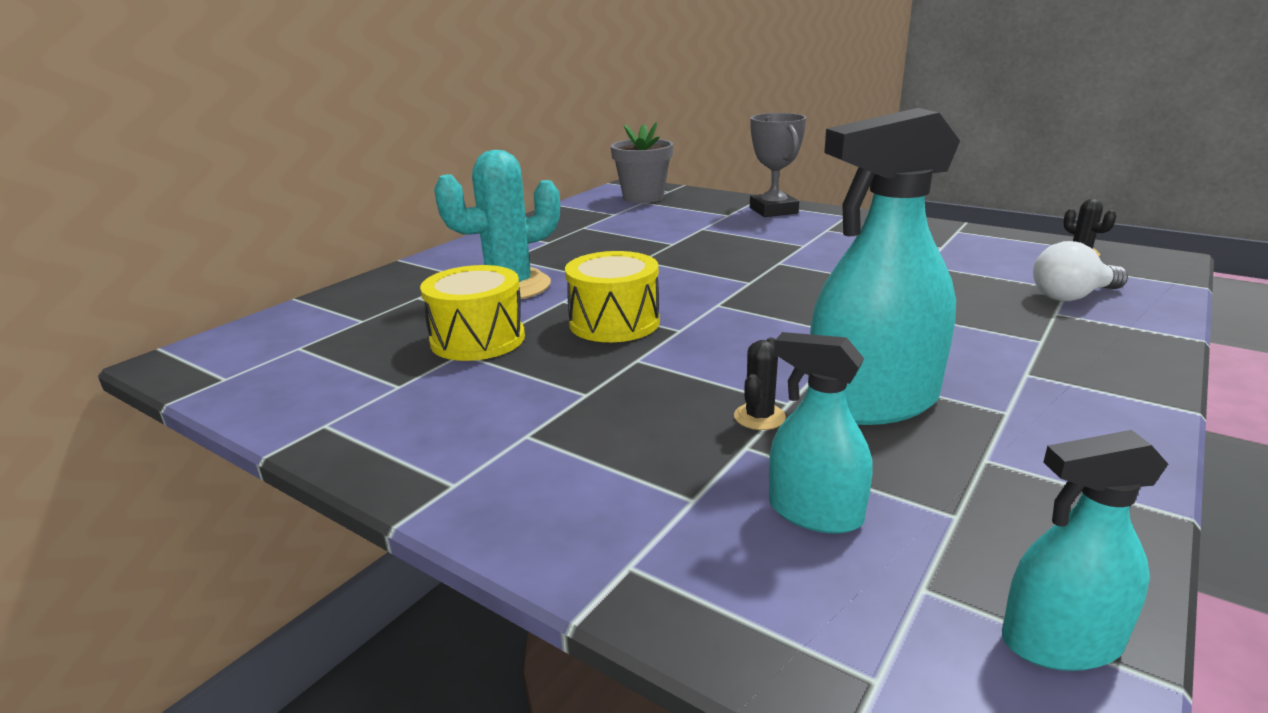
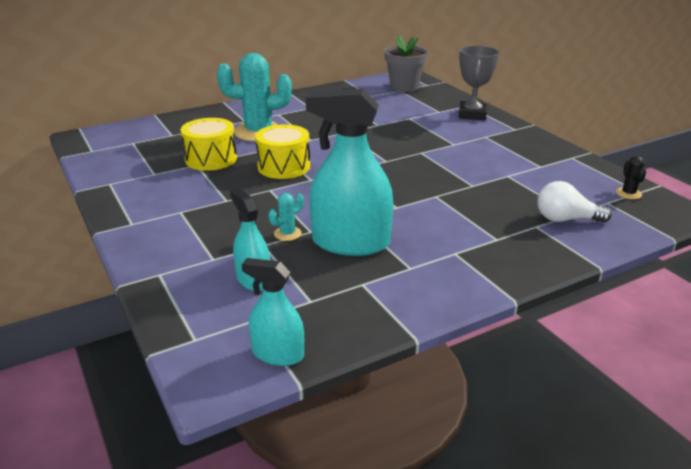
camera: 25 degrees right, 5 degrees up
(759, 417) = (287, 234): black cactus -> turquoise cactus

